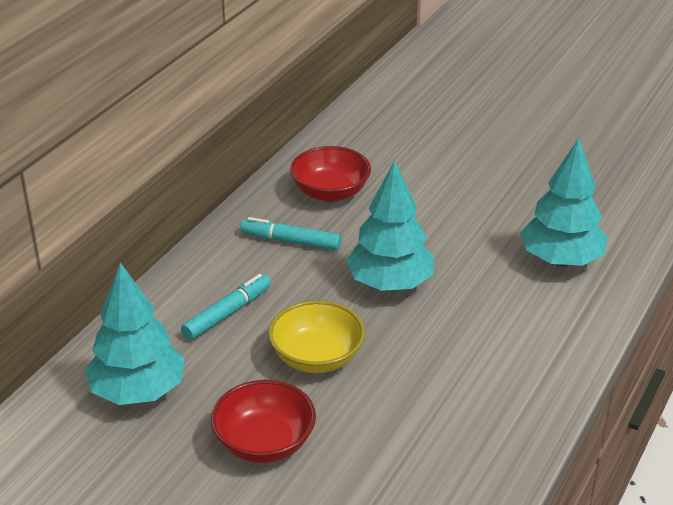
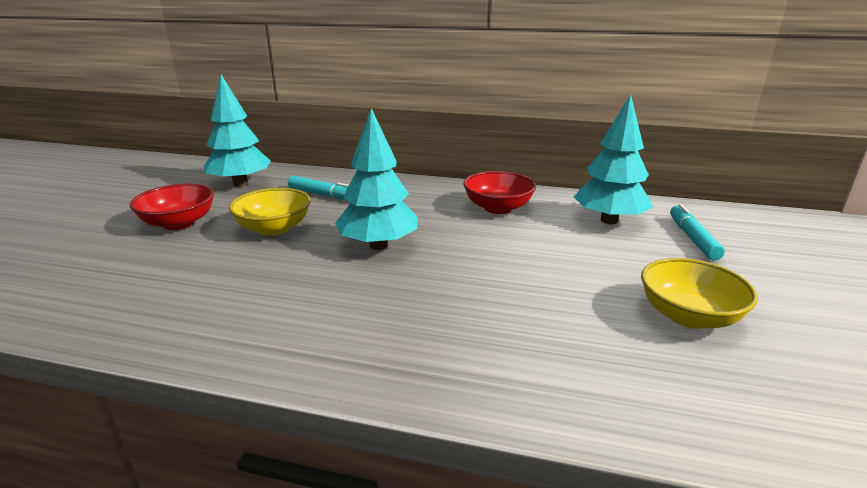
camera: 75 degrees right, 10 degrees down
(291, 241) = (419, 203): turquoise marker -> turquoise marker (692, 238)
(554, 156) = (688, 316): none -> yellow bowl
(561, 260) = (463, 338): turquoise tree -> turquoise tree (609, 220)

